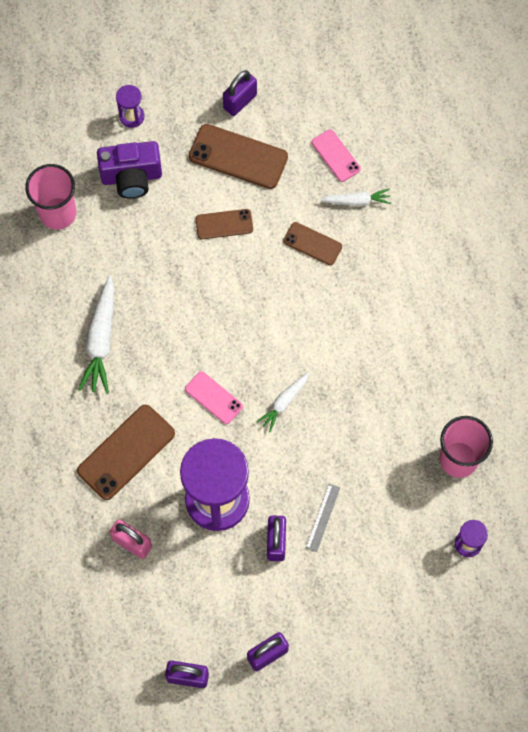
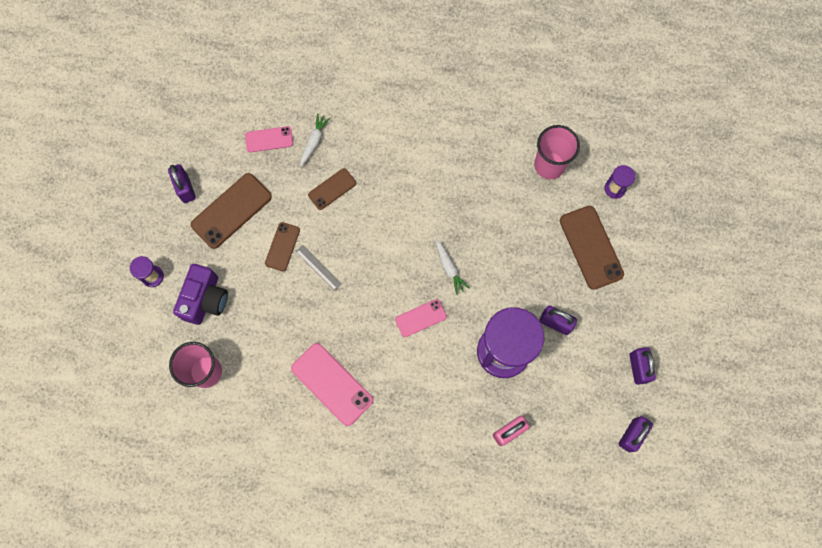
camera: 65 degrees left, 5 degrees up
(101, 340) = (332, 384): white carrot -> pink phone
(126, 452) = (434, 404): brown phone -> brown phone (591, 247)
(322, 517) = (551, 280): grey ruler -> grey ruler (318, 267)

